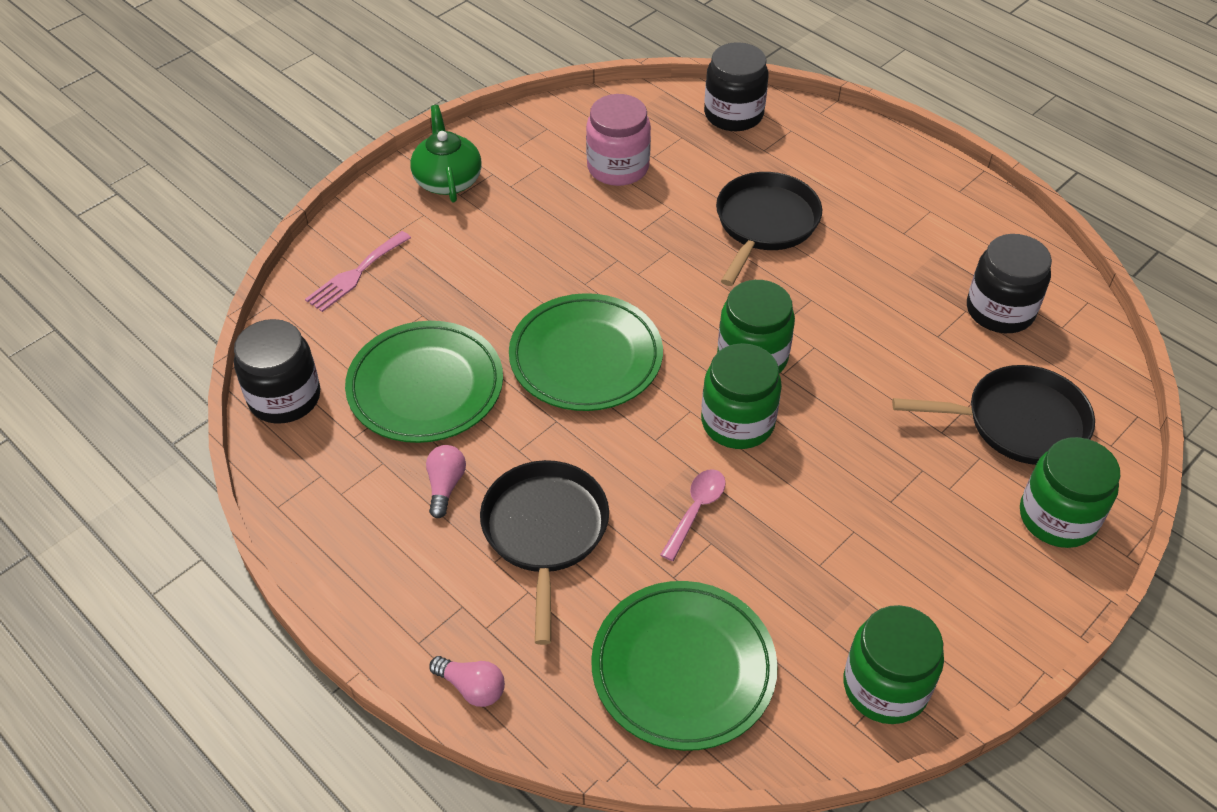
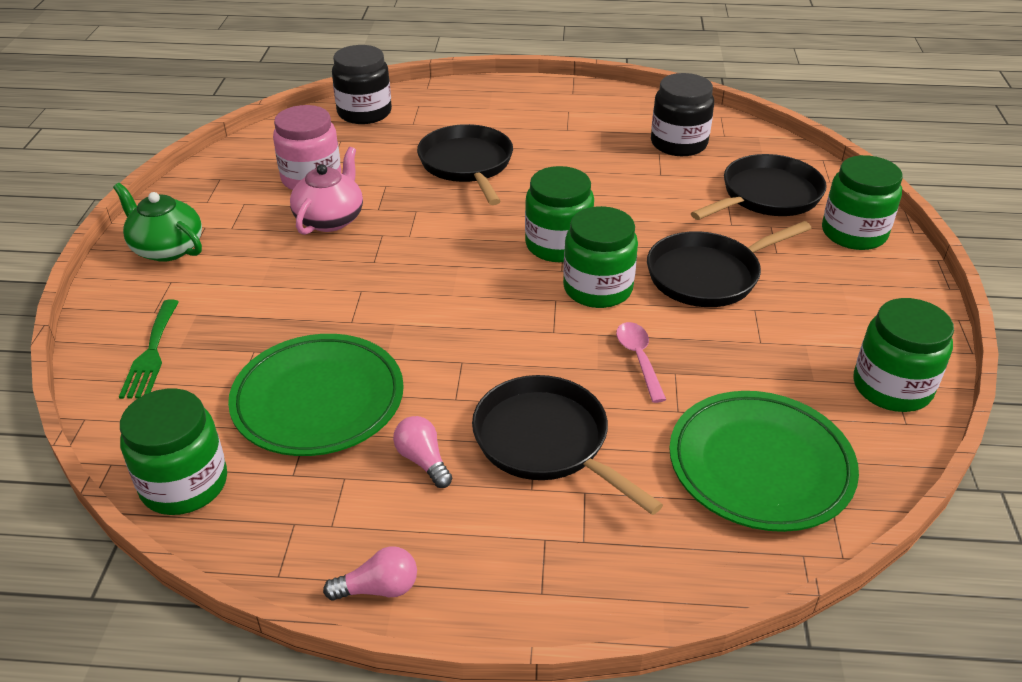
camera: 40 degrees left, 10 degrees down
(284, 397) = (184, 484): black jar -> green jar
(355, 274) = (151, 353): pink fork -> green fork
(472, 687) = (627, 593): pink light bulb -> pink light bulb (378, 588)
(586, 357) = (434, 308): green plate -> none
(592, 220) = (330, 219): none -> pink teapot
(852, 471) = (708, 275): none -> black pan

